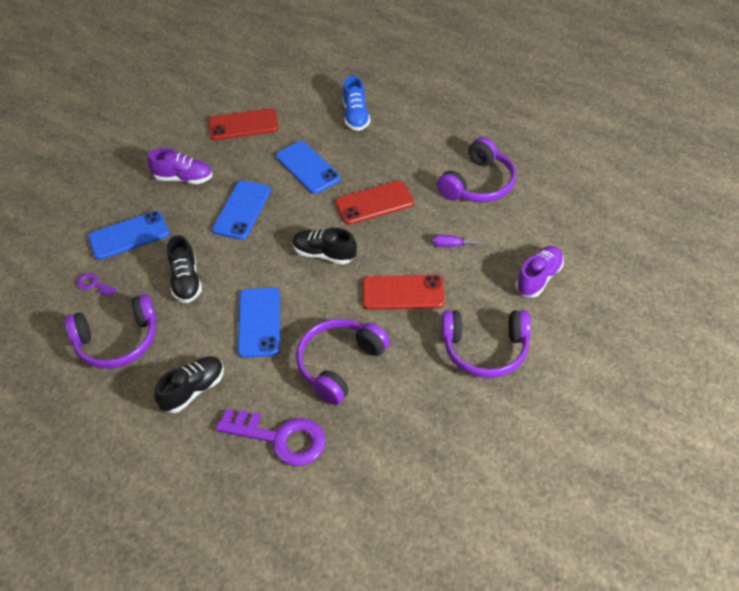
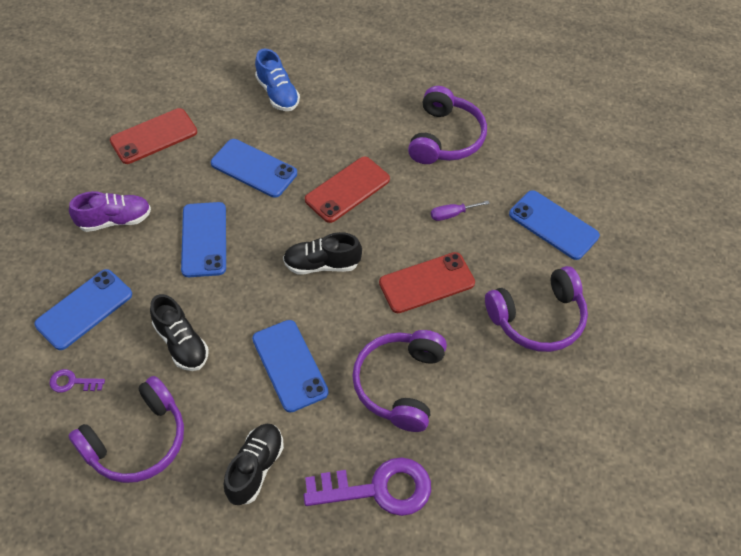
camera: 25 degrees left, 5 degrees up
(538, 278) = (553, 225): purple shoe -> blue phone

